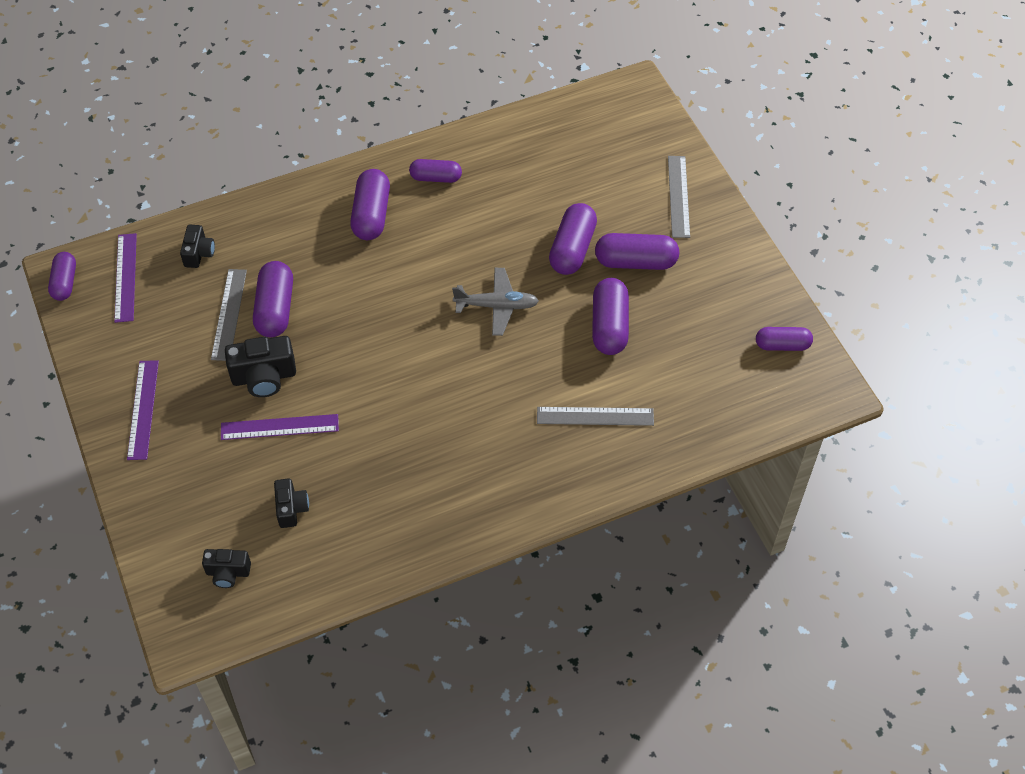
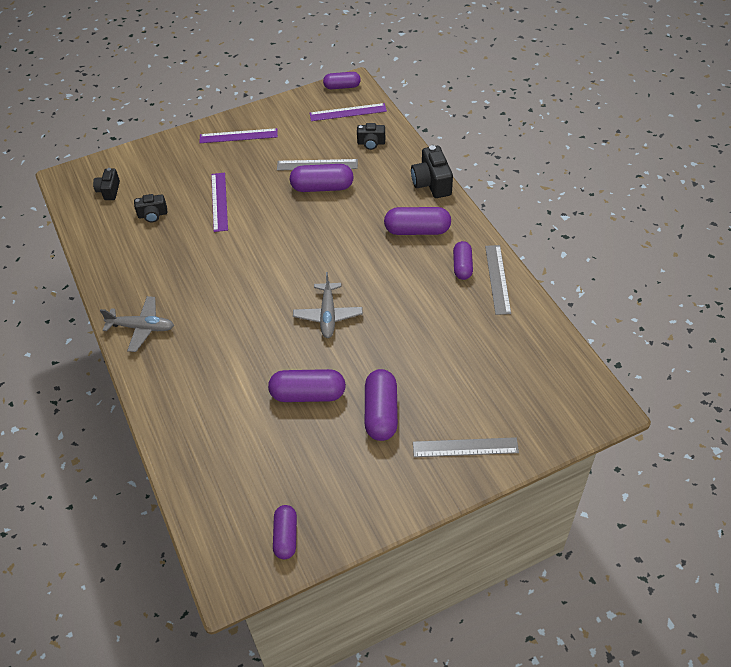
camera: 90 degrees right, 5 degrees down
(264, 377) = (262, 189): black camera -> black camera (431, 183)
(499, 502) = (142, 328): none -> grey plane
(572, 249) = (392, 364): purple capsule -> none
(595, 416) = (215, 387): grey ruler -> grey ruler (497, 279)

